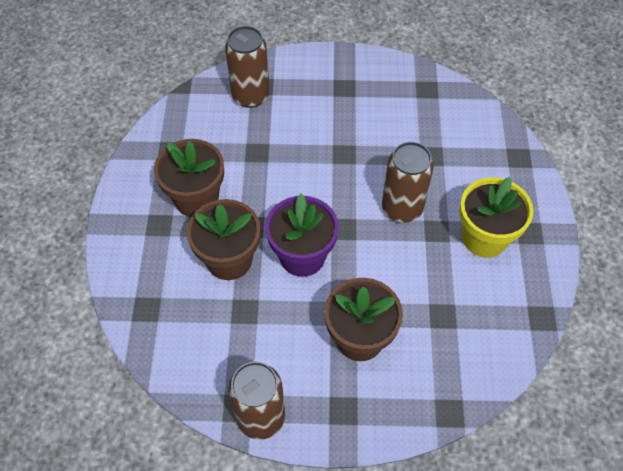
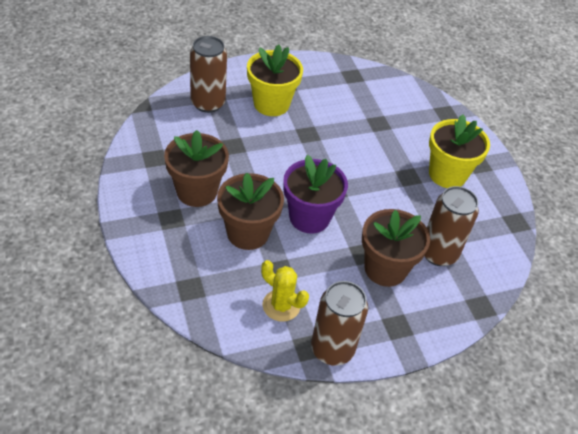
camera: 25 degrees left, 10 degrees down
(229, 352) = (281, 305): none -> yellow cactus
(319, 109) = (271, 104): none -> yellow flower pot
(402, 208) = (374, 165): brown can -> brown can (438, 253)

